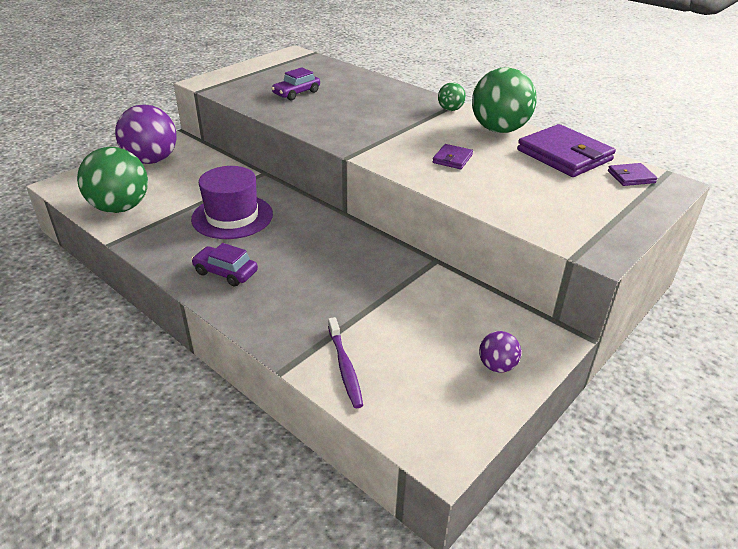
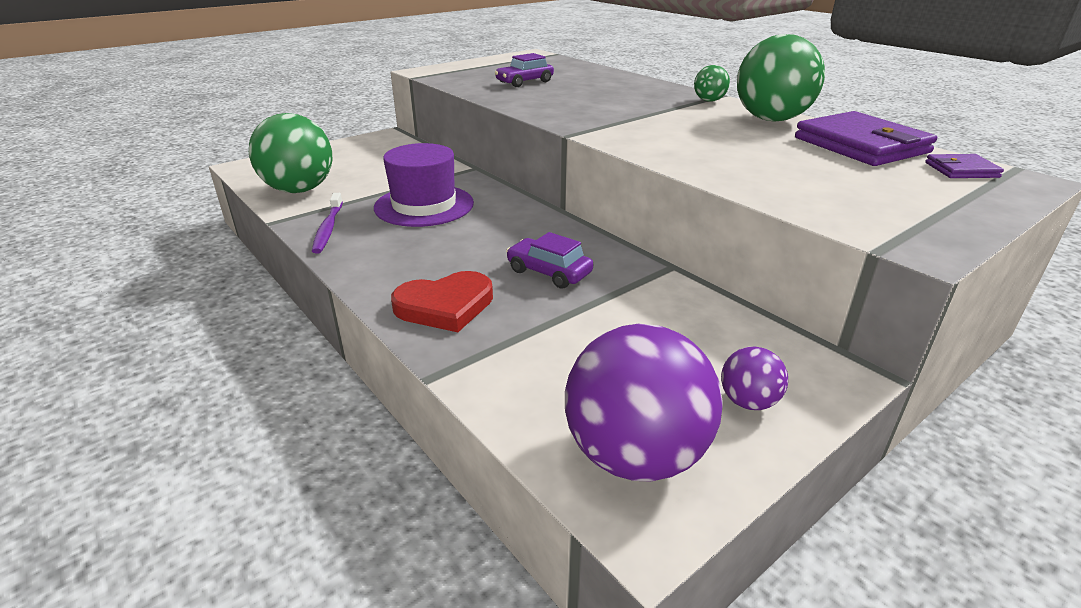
camera: 10 degrees right, 5 degrees down
(152, 160) = (353, 151): purple ball -> purple ball (635, 456)
(225, 272) = (395, 260): purple car -> purple car (549, 272)
(276, 311) = (445, 306): none -> red heart
(345, 367) = (519, 381): purple toothbrush -> purple toothbrush (328, 228)
(452, 159) = (705, 142): purple wallet -> none

